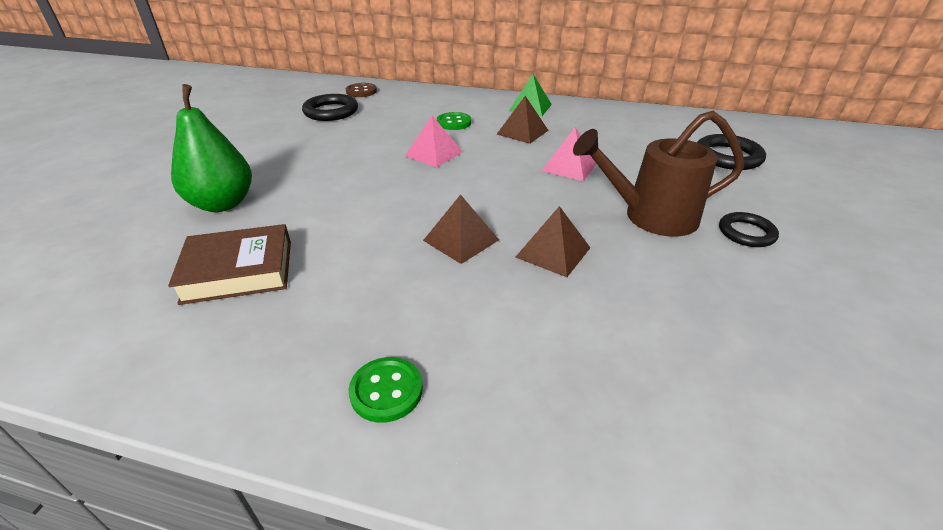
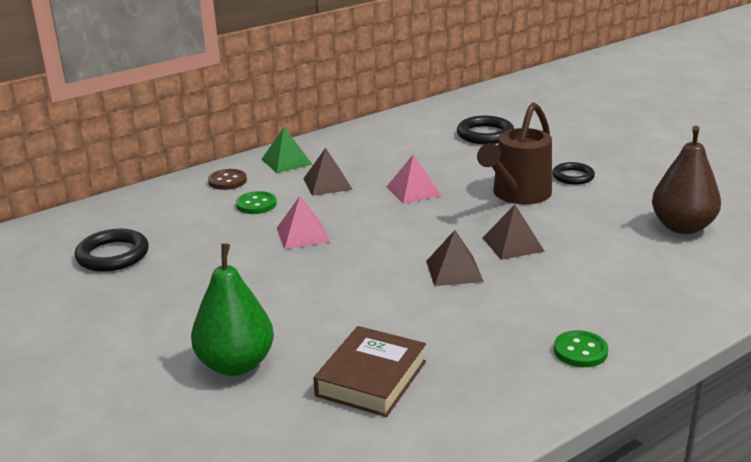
camera: 50 degrees left, 10 degrees down
(361, 91) = (88, 223): brown button -> brown button (227, 181)
(783, 365) = (682, 227): none -> brown pear

